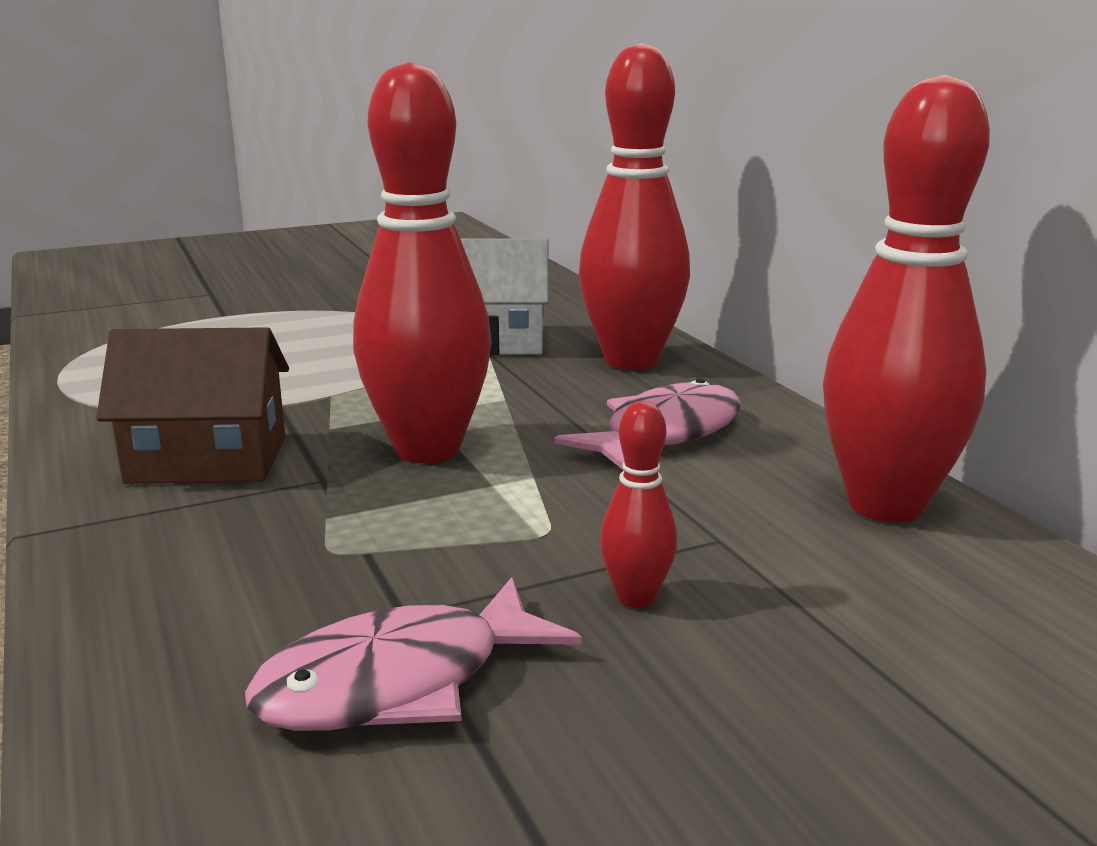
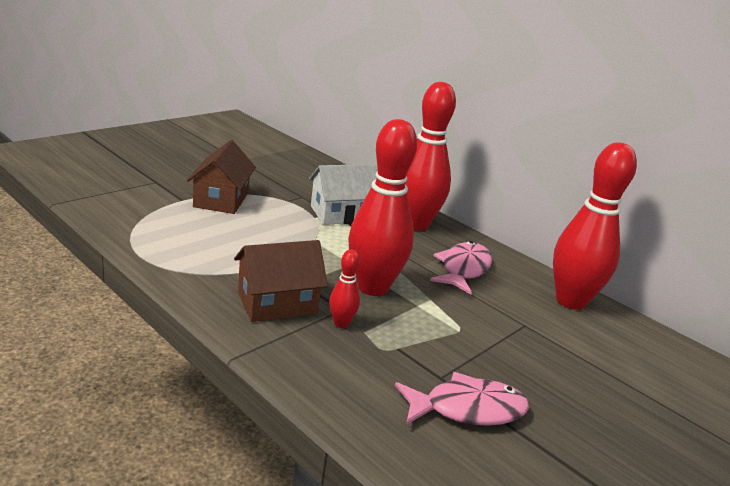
camera: 25 degrees left, 5 degrees up
(290, 317) = (221, 200): none -> brown house
(399, 682) = (467, 409): pink fish -> pink fish turned 135 degrees counterclockwise
(636, 598) = (518, 357): red bowling pin -> red bowling pin (341, 323)

